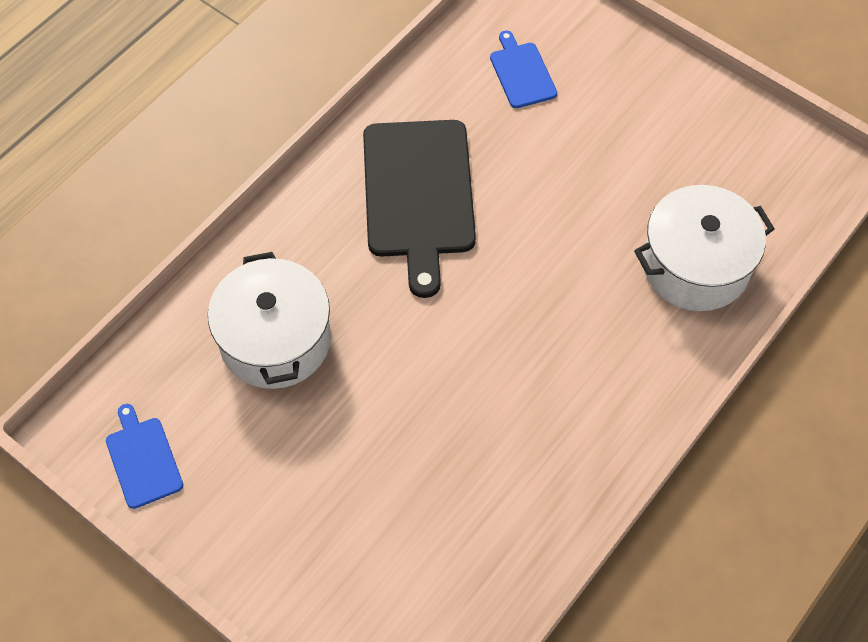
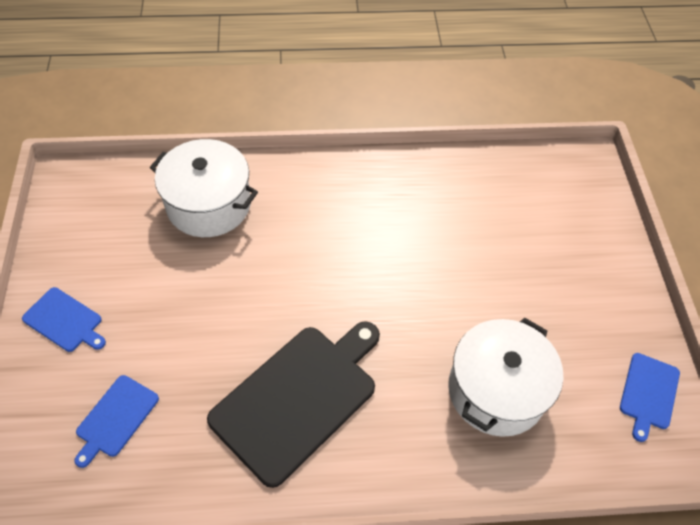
camera: 135 degrees left, 5 degrees down
(650, 87) = (64, 321): none -> blue cutting board

